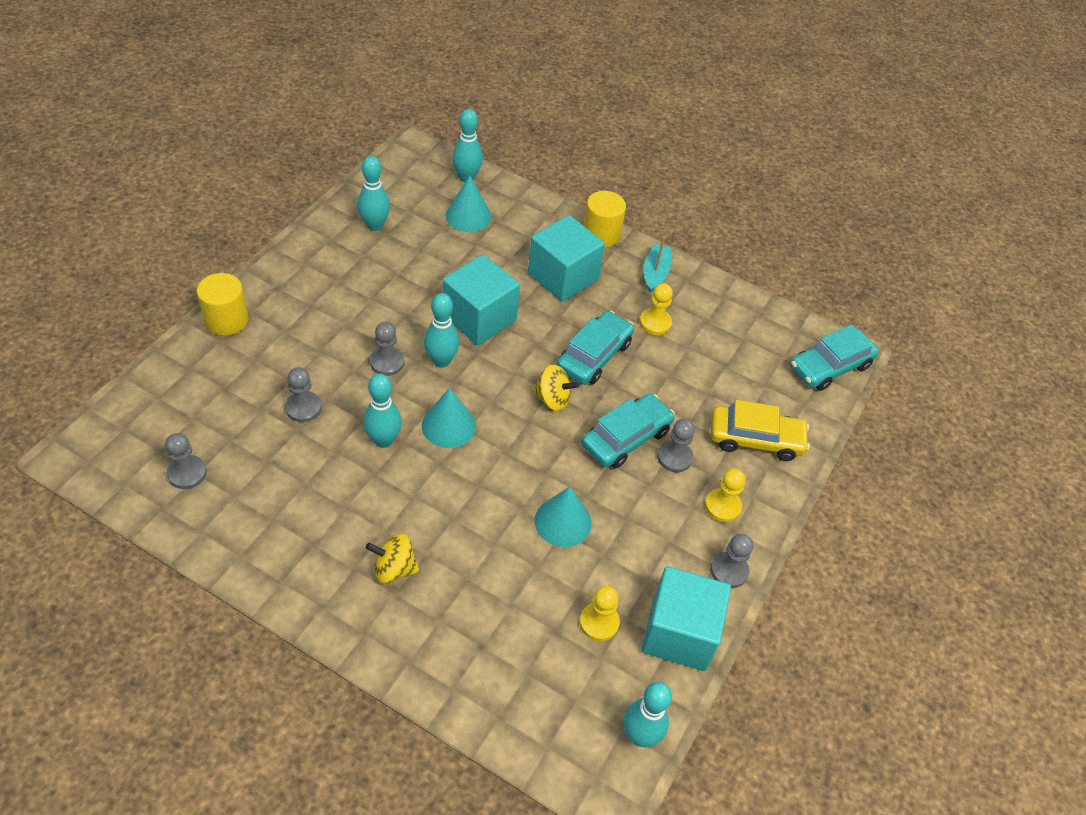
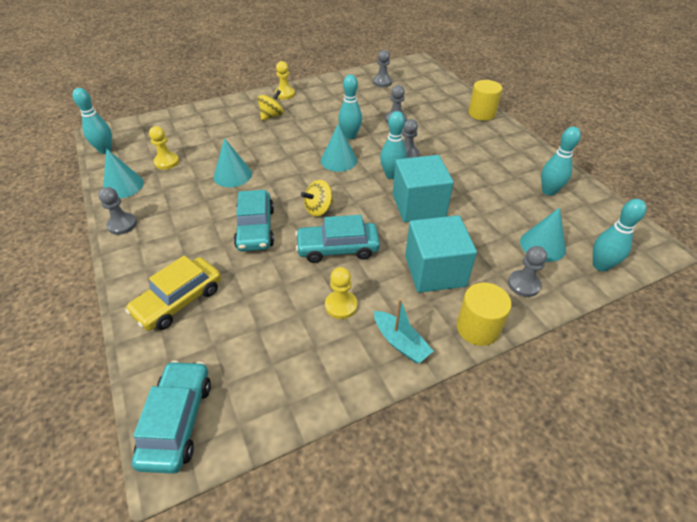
camera: 130 degrees right, 5 degrees down
(594, 356) = (338, 248): turquoise car -> turquoise car turned 105 degrees clockwise
(674, 457) = (216, 244): grey pawn -> grey pawn (523, 284)
(679, 633) = (123, 186): turquoise cube -> turquoise cone
(722, 506) = (159, 247): yellow pawn -> yellow pawn (285, 94)

